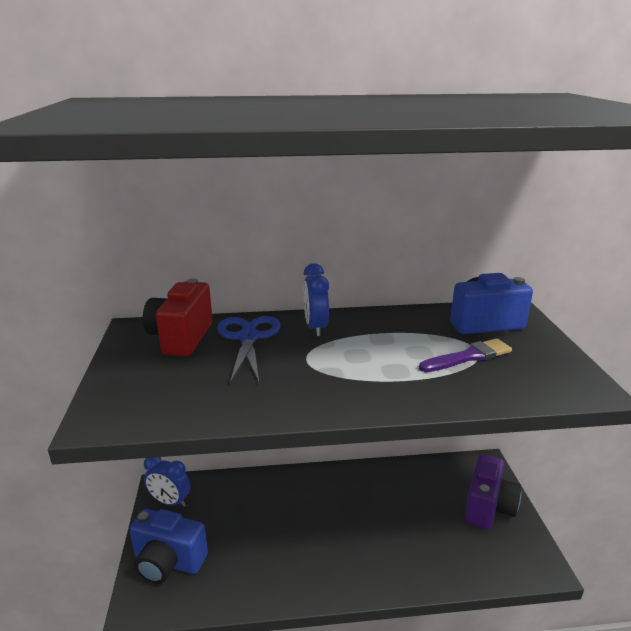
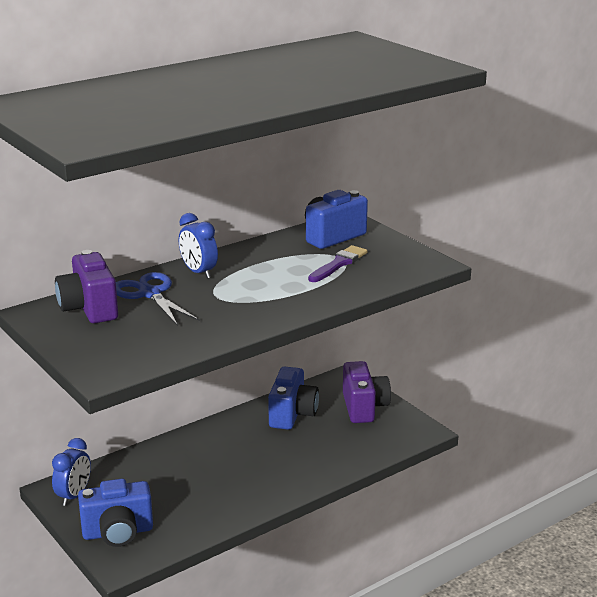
camera: 30 degrees left, 0 degrees up
(170, 502) = (74, 496): blue clock -> blue clock turned 60 degrees counterclockwise
(181, 338) = (89, 309): red camera -> purple camera
(411, 488) = (292, 414): none -> blue camera

